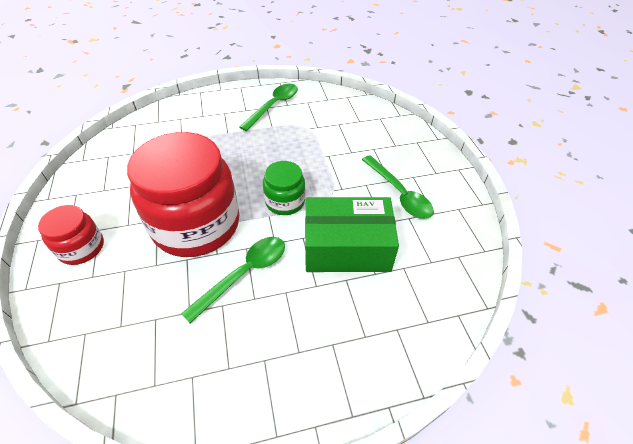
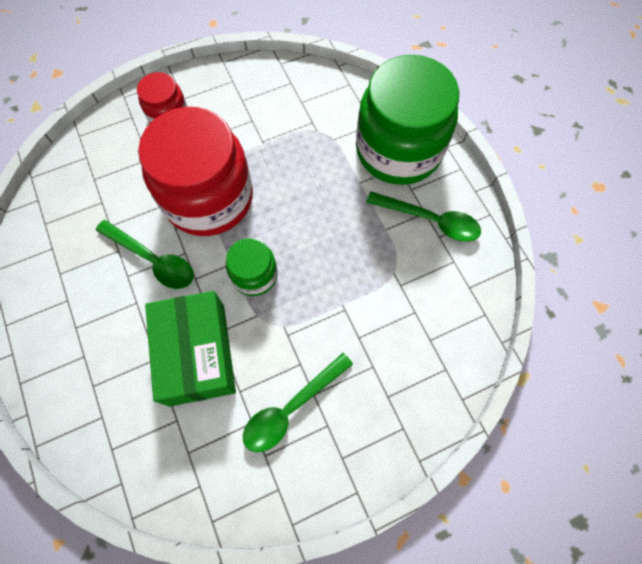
camera: 80 degrees right, 20 degrees up
(210, 110) = (398, 150): none -> green jar

